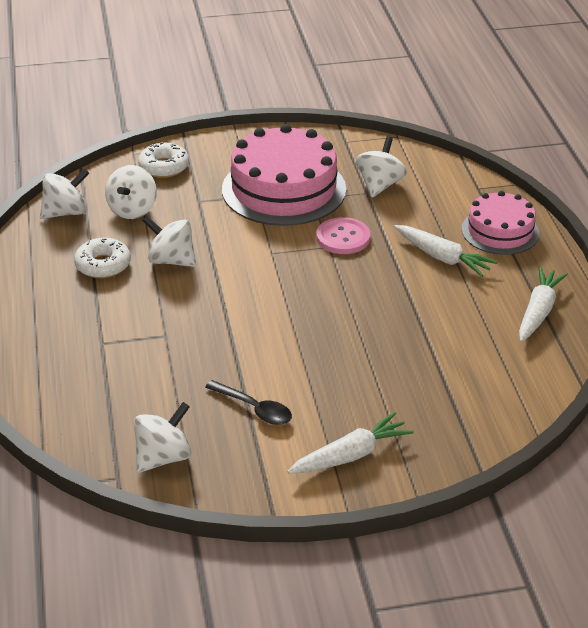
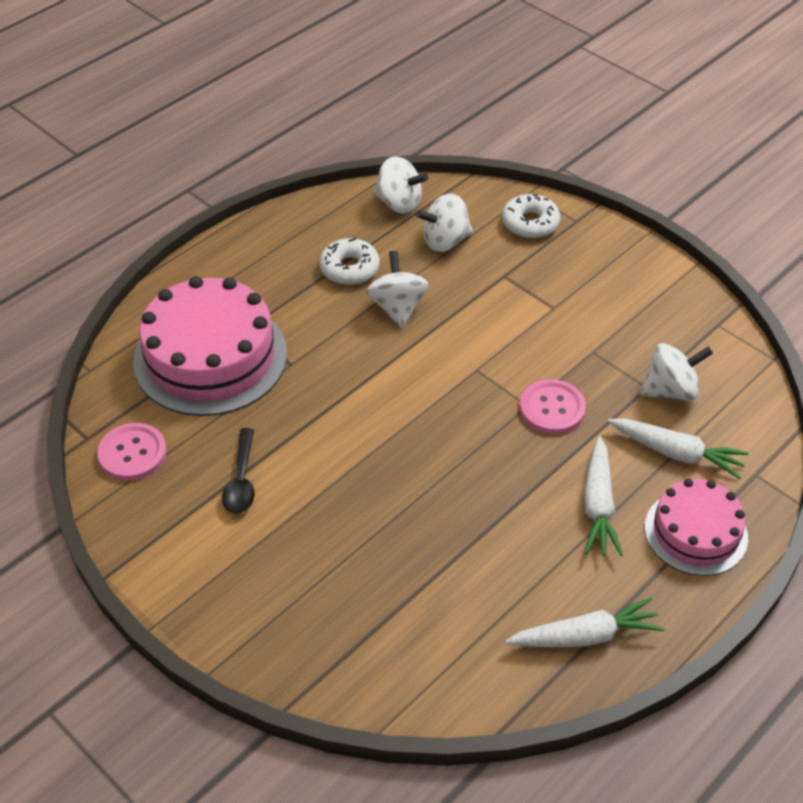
camera: 55 degrees right, 10 degrees up
(163, 457) = (132, 453): white spinning top -> pink button
(284, 189) = (585, 322): pink cake -> pink cake (210, 357)
(351, 455) = (231, 586): white carrot -> white carrot (676, 453)

